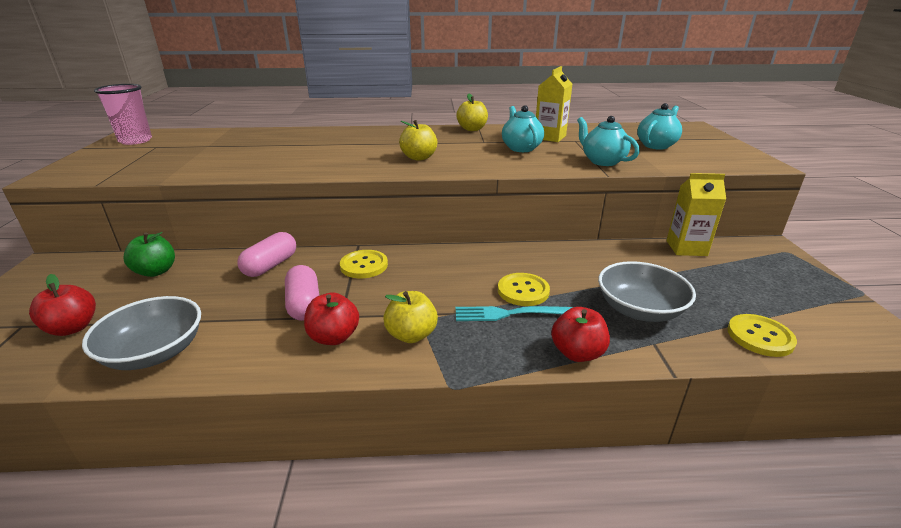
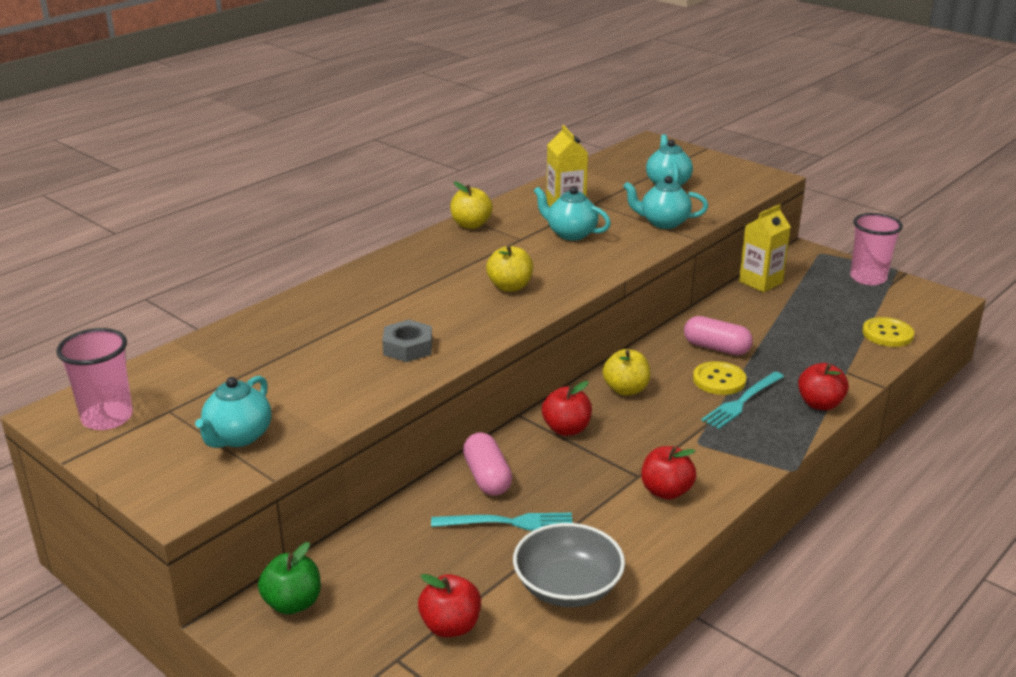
camera: 45 degrees left, 0 degrees up
(140, 164) = (238, 437): none -> turquoise teapot
(156, 271) = (391, 549): green apple -> green apple (293, 603)
(222, 294) = (508, 523): none -> turquoise fork
(297, 162) = (408, 347): none -> grey nut
(304, 304) = (593, 486): pink capsule -> pink capsule (716, 348)
(364, 265) = (566, 429): yellow button -> red apple
(411, 335) = (711, 456): yellow apple -> yellow apple (626, 389)
(639, 310) = (806, 352): grey bowl -> none
(813, 286) = (868, 278): none -> pink cup

